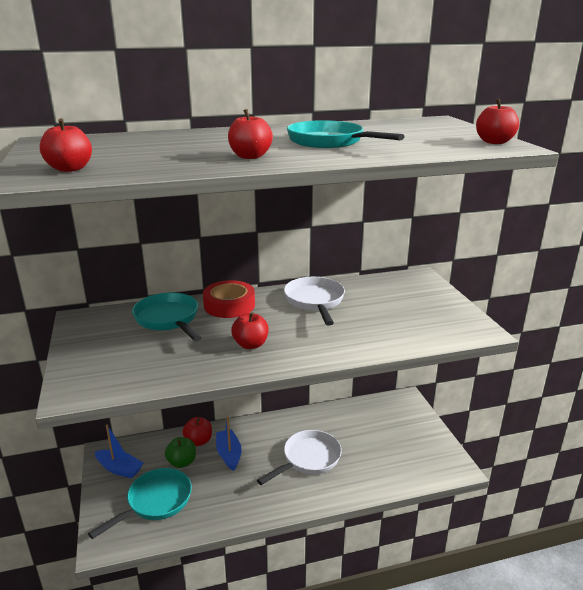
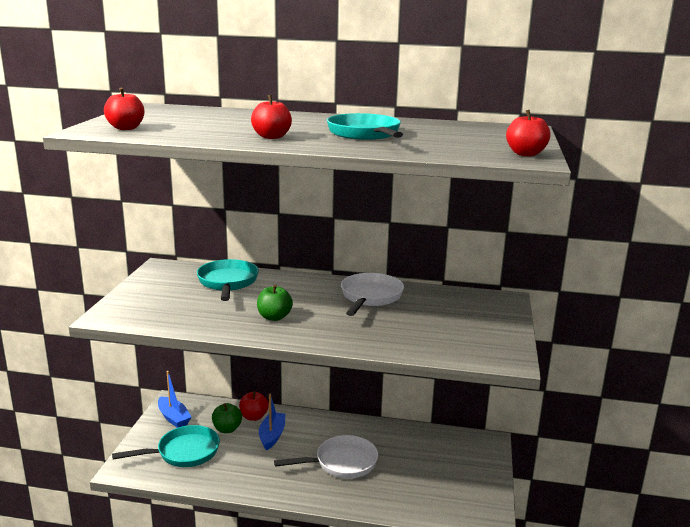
camera: 25 degrees right, 5 degrees down
(229, 305) = (289, 283): red tape -> none
(250, 344) = (274, 317): red apple -> green apple

